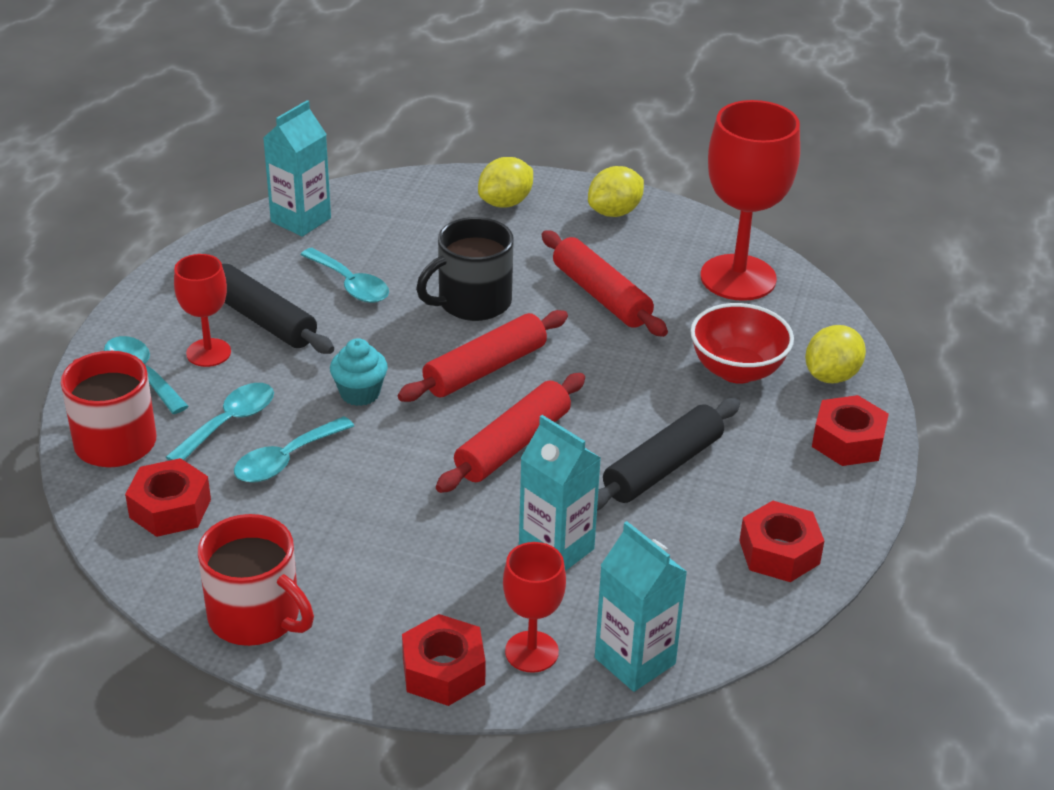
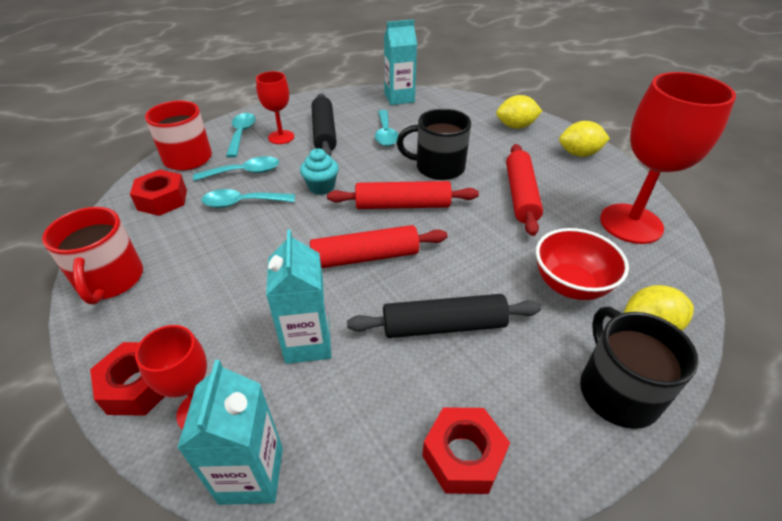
camera: 40 degrees right, 5 degrees up
(847, 441) = (617, 390): red nut -> black mug

